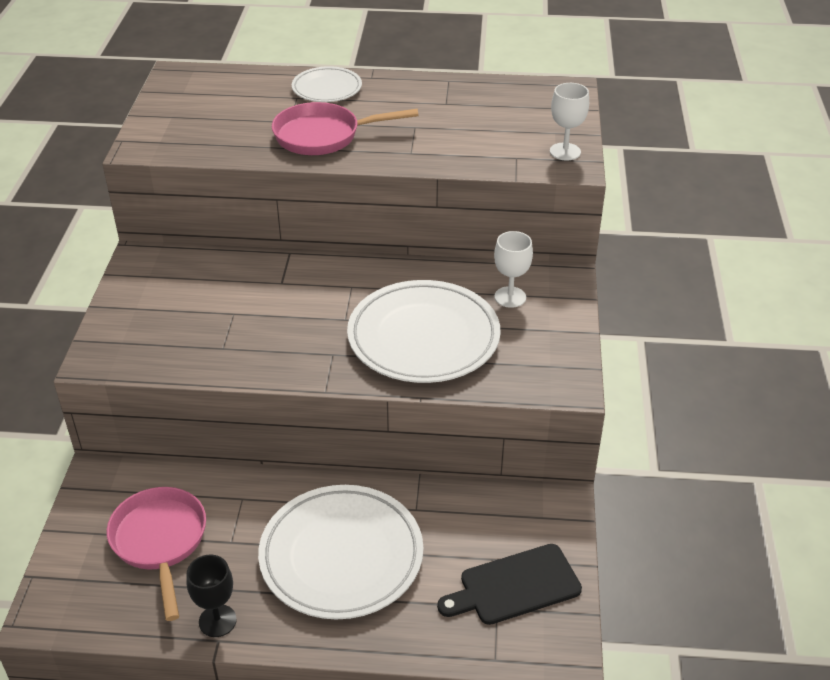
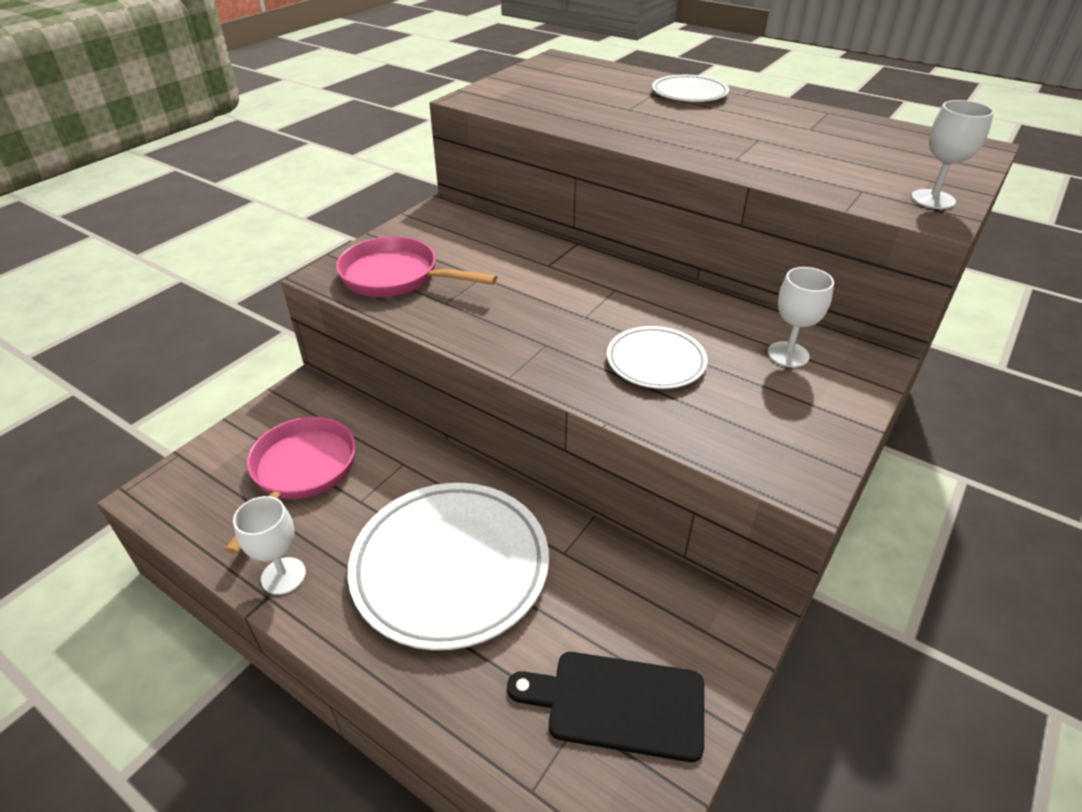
camera: 30 degrees right, 0 degrees up
(217, 621) = (283, 576): black goblet -> white goblet
(323, 136) = (652, 126): pink pan -> pink pan (396, 277)
(423, 337) = (655, 362): white plate -> white plate, size x0.53

